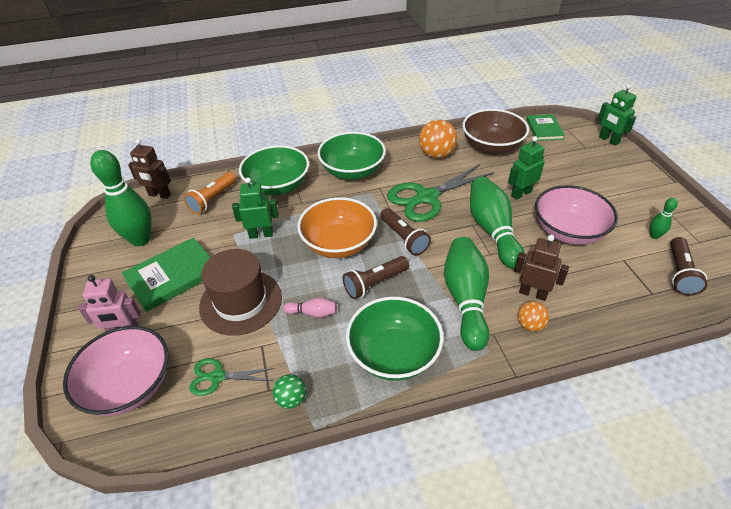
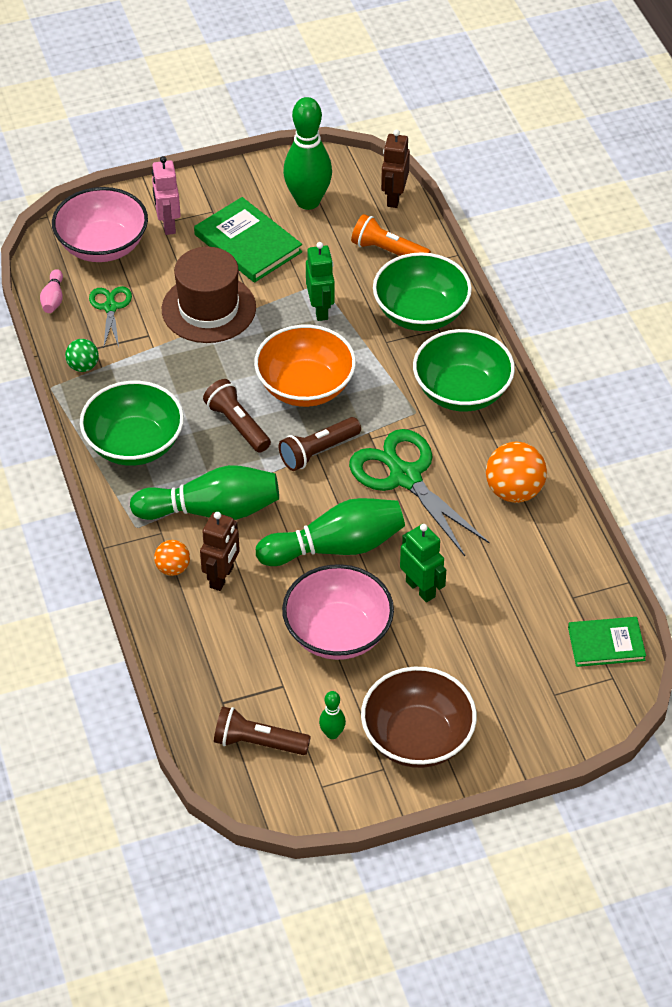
camera: 85 degrees right, 5 degrees up
(313, 313) = (192, 372): pink bowling pin -> pink bowling pin (53, 299)
(491, 147) = (543, 564): brown bowl -> brown bowl (417, 737)
(608, 140) = (580, 732): green robot -> none

